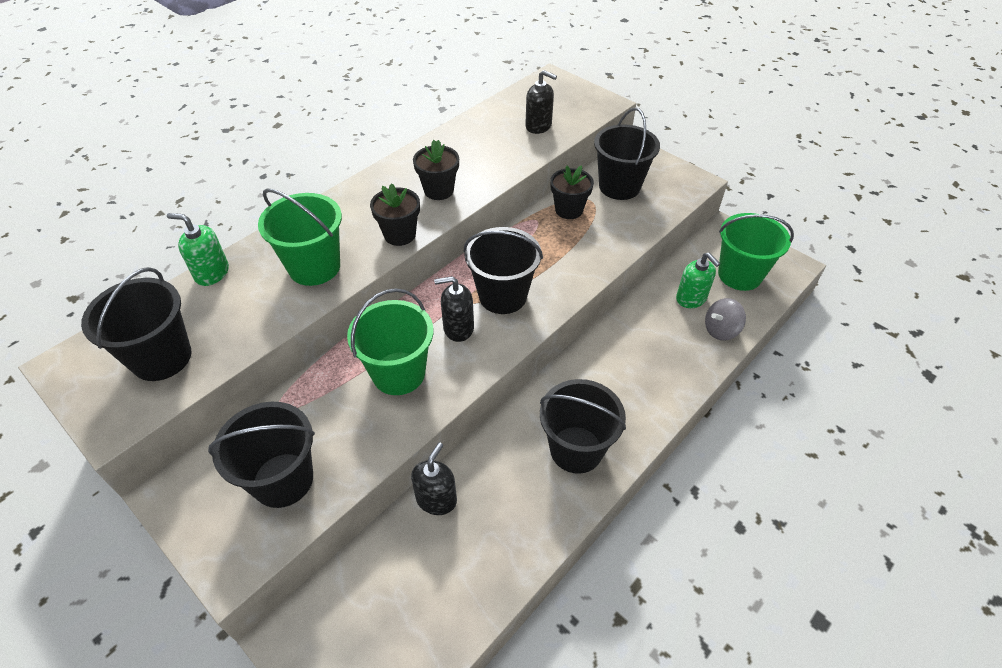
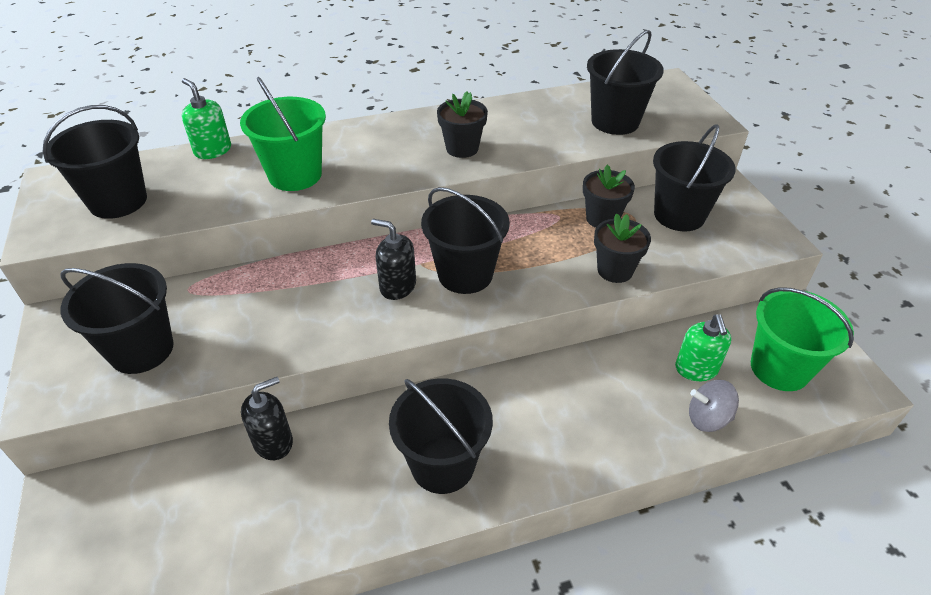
camera: 30 degrees right, 5 degrees down
(398, 373) = (310, 303): green bucket -> none
(400, 235) = (392, 174): black flower pot -> black flower pot (615, 270)
(538, 126) = (615, 122): black soap dispenser -> black bucket

